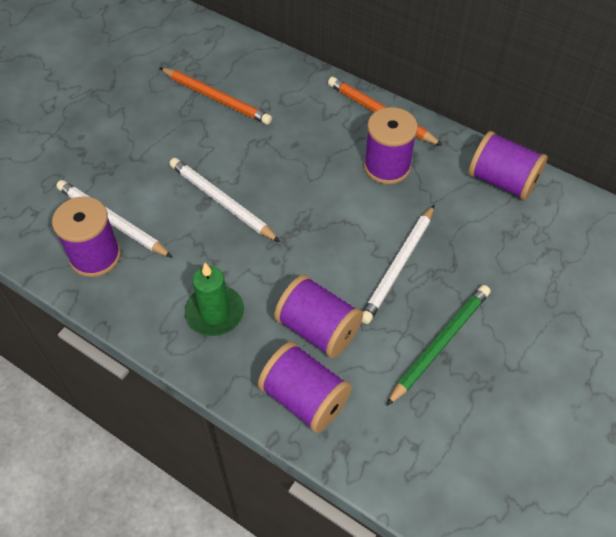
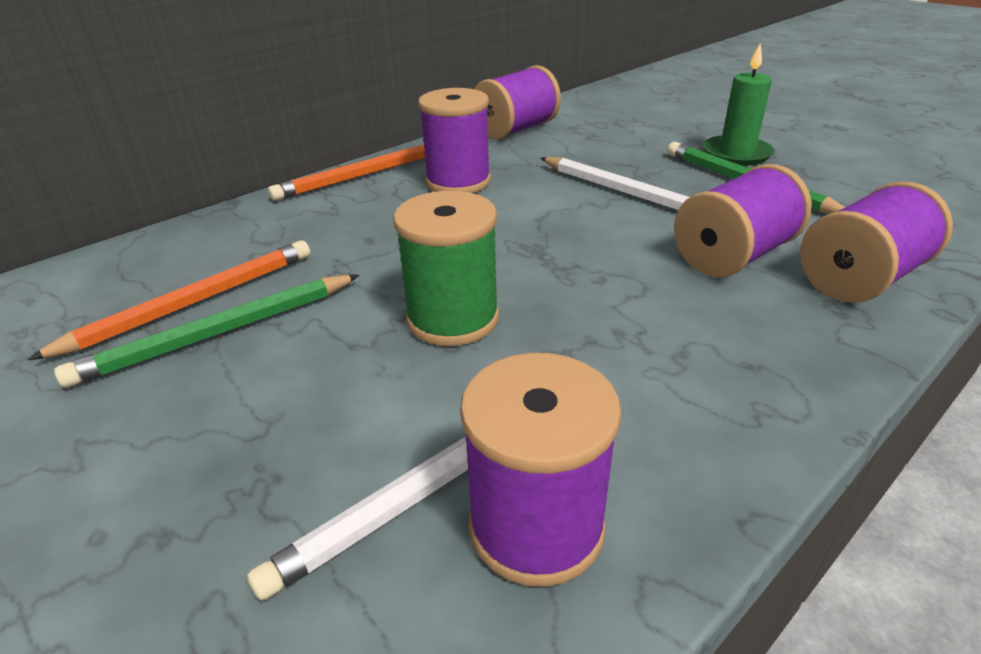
camera: 75 degrees left, 20 degrees down
(194, 118) = (219, 333): none -> green pencil
(215, 313) = (707, 349): green candle -> green candle (736, 154)
(222, 201) = (453, 318): white pencil -> green spool

